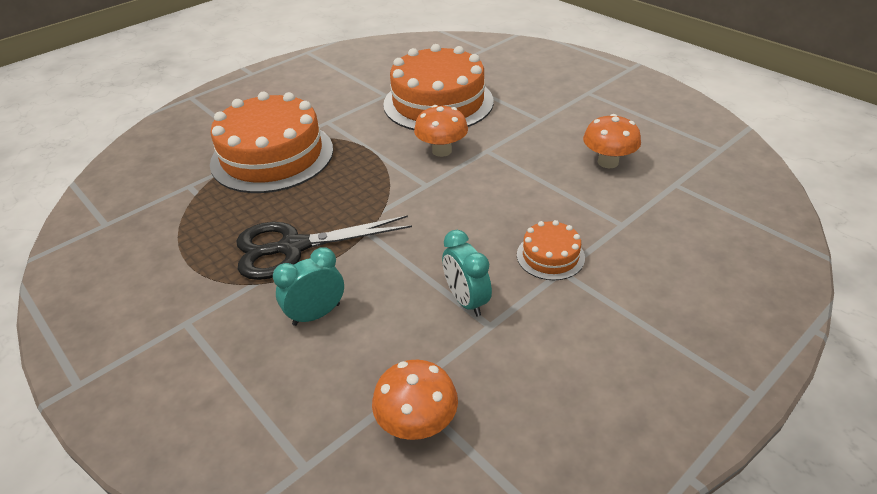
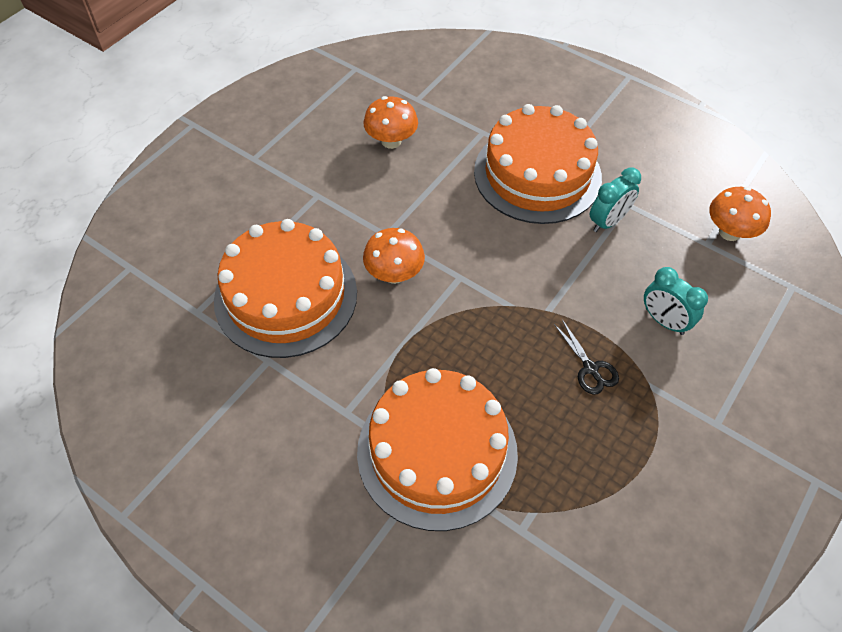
camera: 105 degrees left, 15 degrees up
(293, 247) = (590, 368): black scissors -> black scissors, size x0.49
(550, 256) = (537, 174): orange cake -> orange cake, size x2.23

